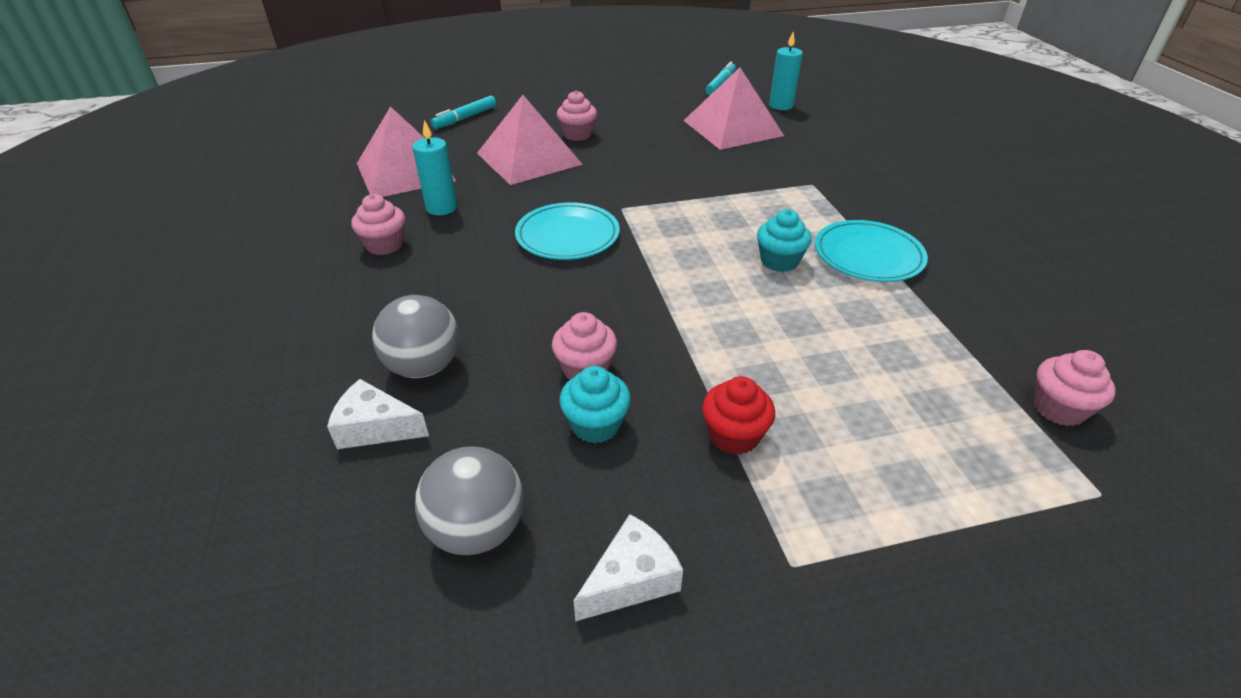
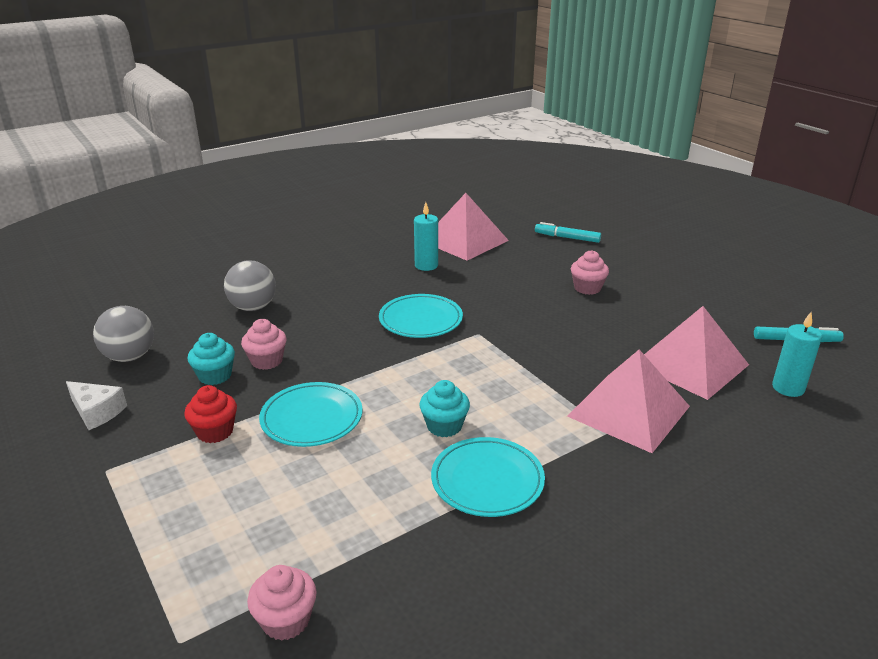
camera: 70 degrees right, 10 degrees down
(375, 428) = (199, 308): white cheese -> none
(385, 245) = (369, 261): pink cupcake -> none
(529, 158) = (525, 278): pink pyramid -> pink pyramid (628, 411)
(734, 347) = (312, 418): none -> turquoise plate

